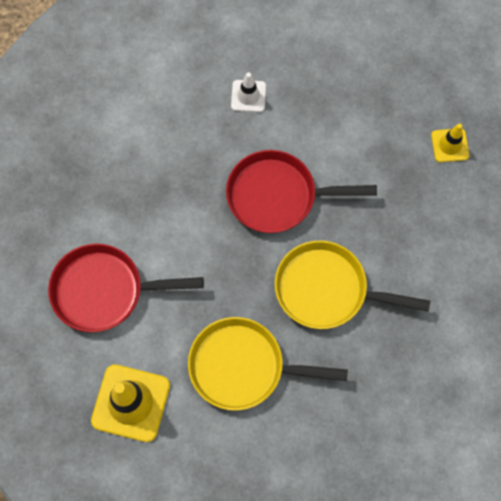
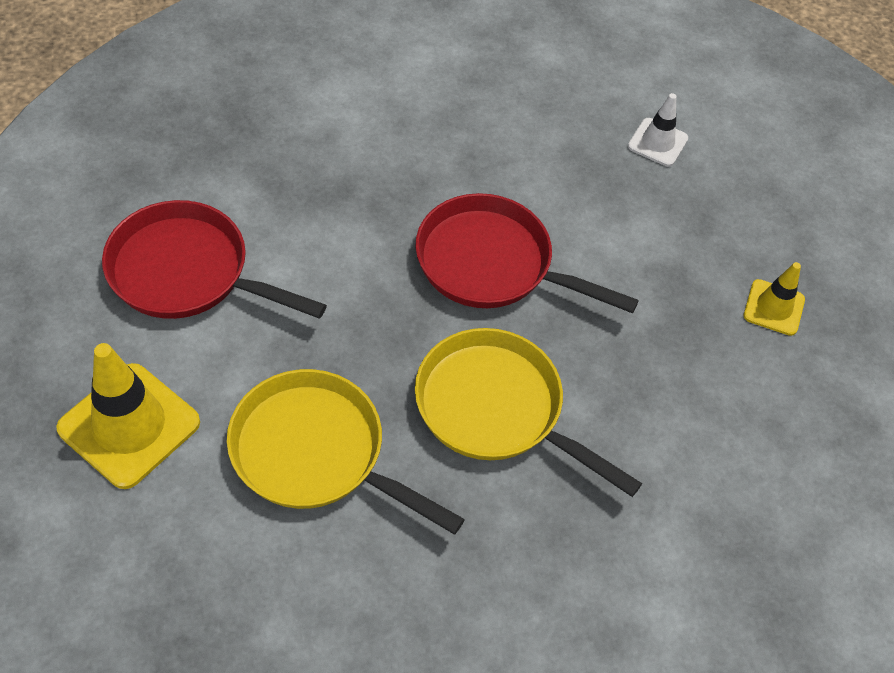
camera: 20 degrees right, 15 degrees down
(248, 96) = (519, 137): white traffic cone -> white traffic cone (657, 142)

